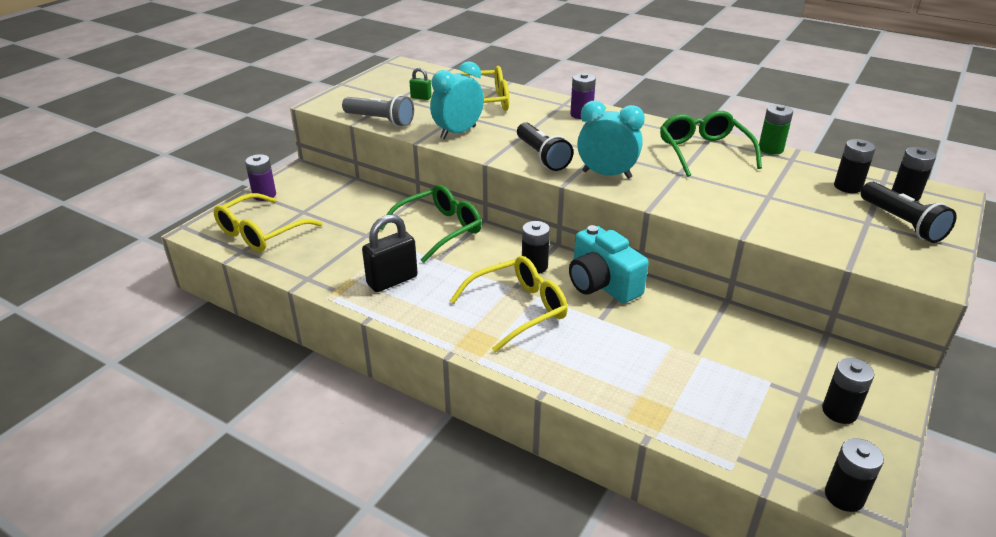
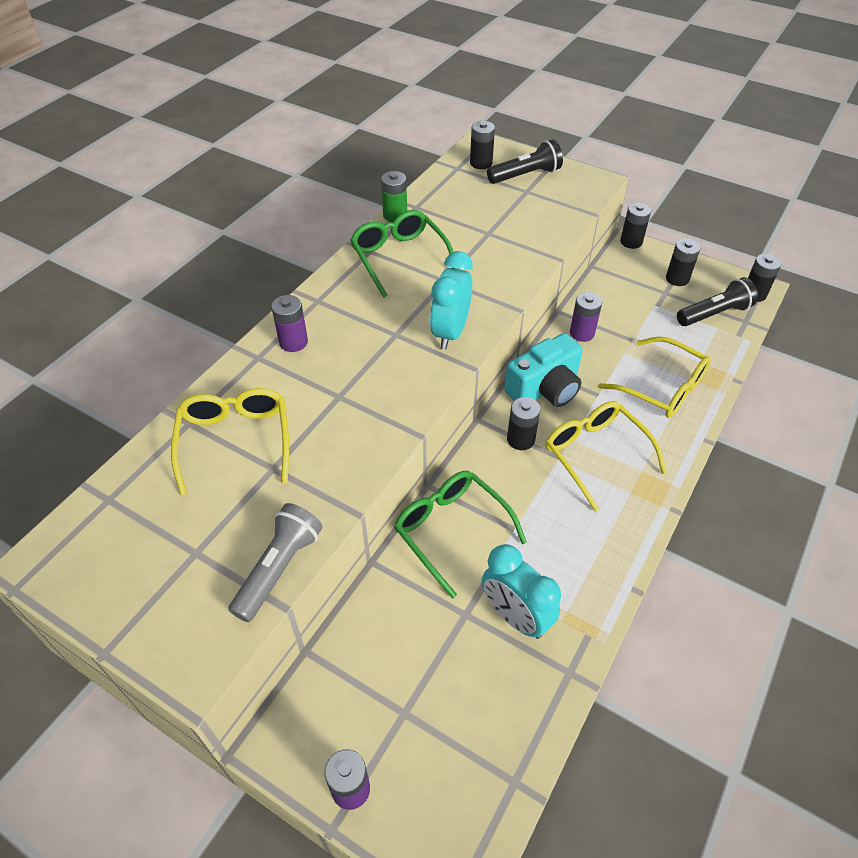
camera: 90 degrees left, 15 degrees up
(261, 232) = (464, 764): yellow glasses -> yellow glasses (662, 387)
(392, 280) = (562, 572): black padlock -> none
(421, 97) = (200, 520): green padlock -> none
(458, 132) = (333, 467): turquoise clock -> turquoise clock (515, 616)
(542, 156) = (407, 383): black flashlight -> black flashlight (714, 314)
(694, 315) = (582, 333): none -> purple battery
(703, 152) = (399, 258): green glasses -> green glasses turned 75 degrees clockwise
(847, 186) = (468, 187): black battery -> black battery (631, 242)

